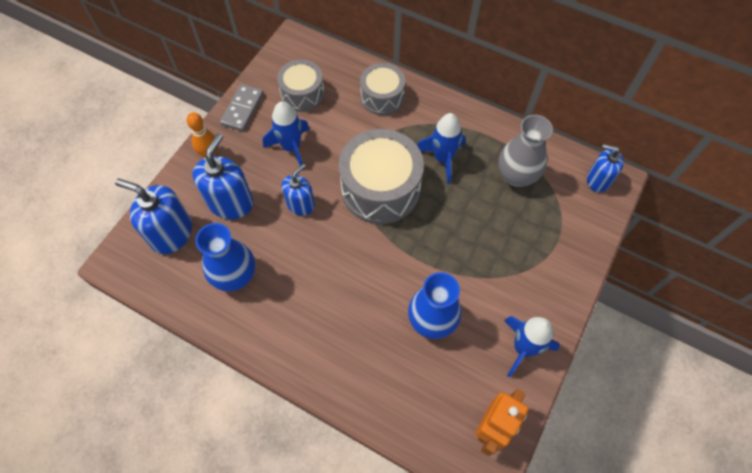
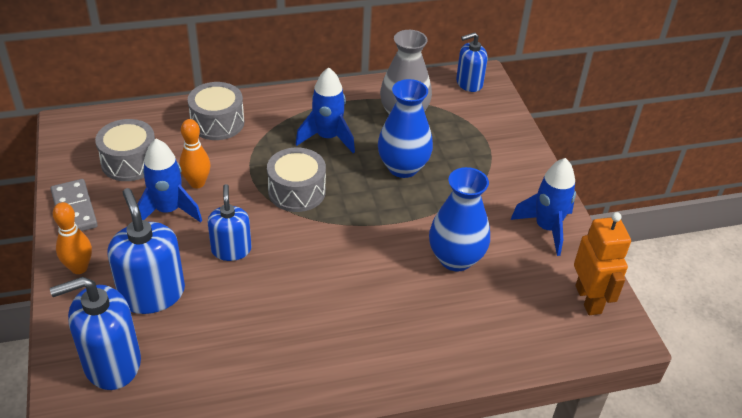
camera: 45 degrees left, 20 degrees down
(235, 276) = (229, 351): blue vase -> blue vase (403, 167)
(326, 138) = (197, 183): none -> orange bowling pin
(380, 188) = (297, 191): grey drum -> grey drum, size x0.60

